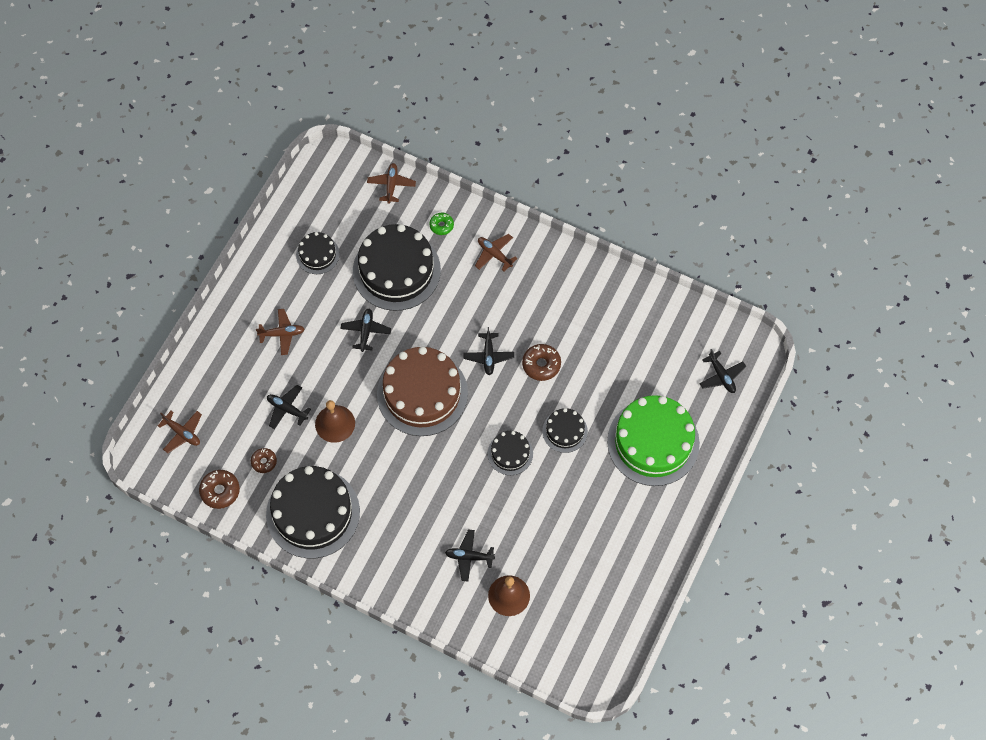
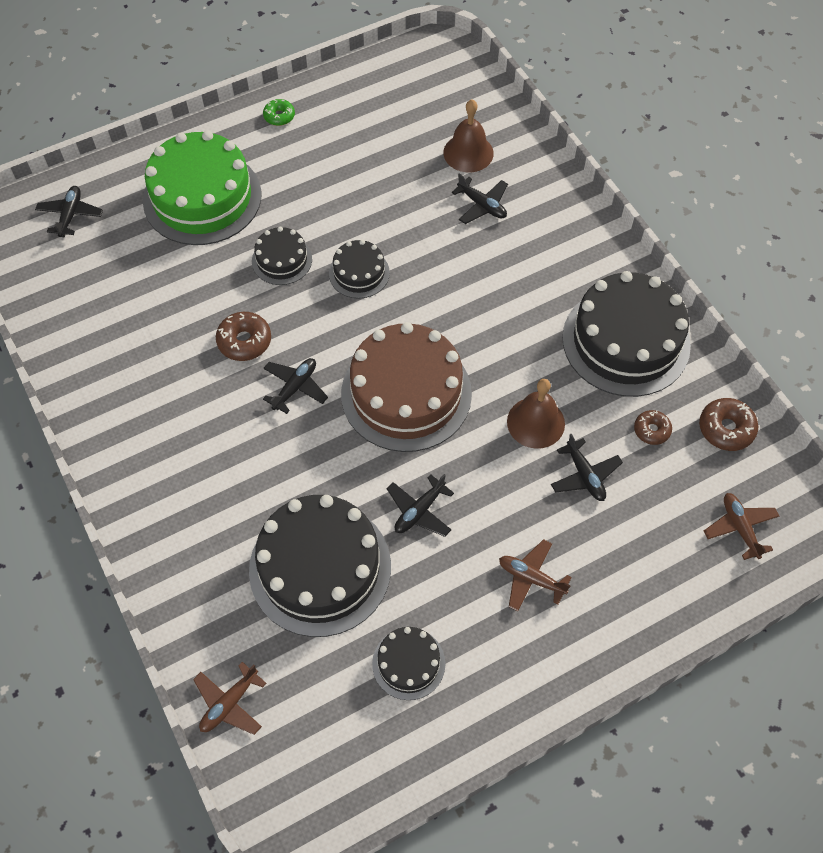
camera: 145 degrees left, 5 degrees down
(441, 225) = (212, 592): green donut -> green donut (279, 116)
(494, 254) = (180, 507): brown plane -> none

